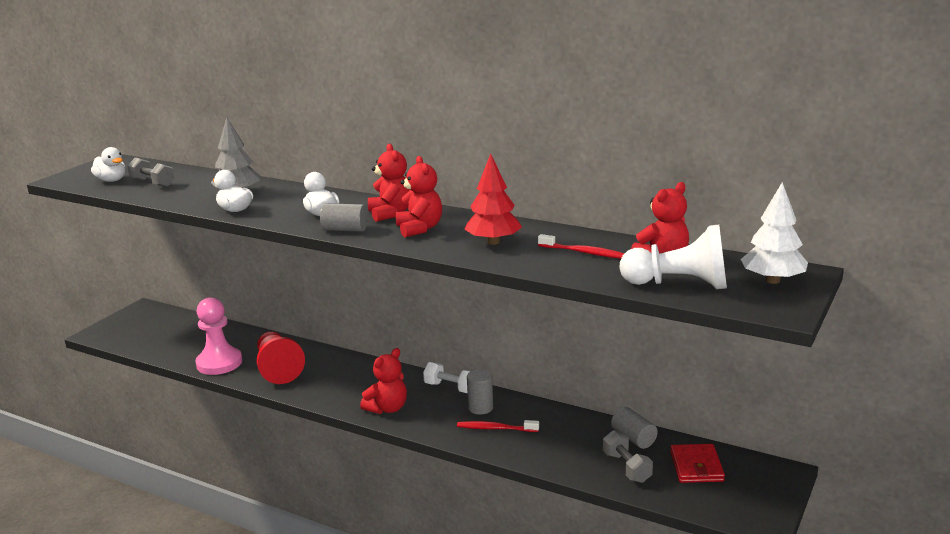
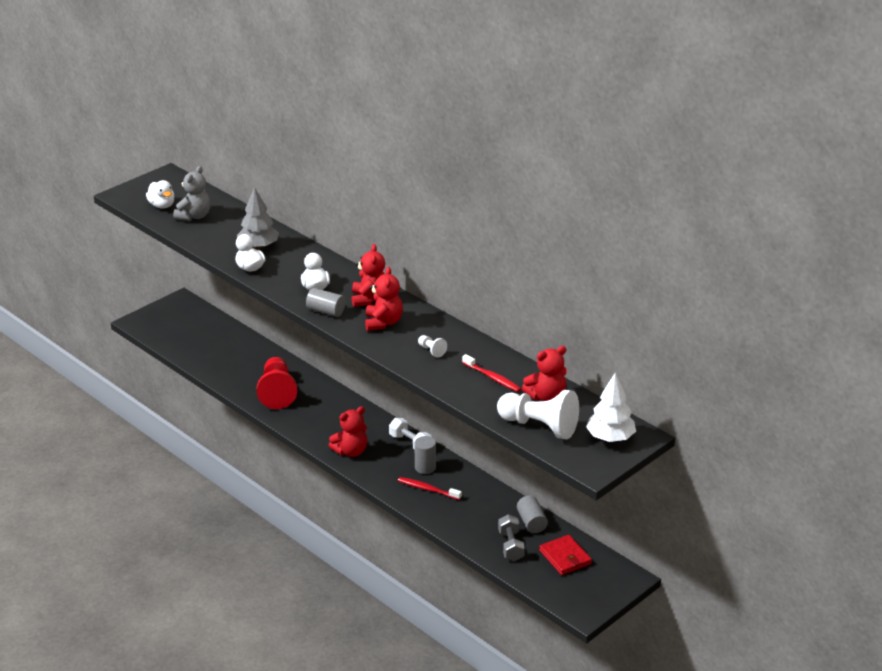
camera: 15 degrees right, 10 degrees up
(152, 183) = (194, 216): grey dumbbell -> grey teddy bear
(219, 363) = (231, 376): pink pawn -> none
(493, 242) = (431, 351): red tree -> white pawn
(696, 466) = (565, 557): red wallet -> red wallet turned 45 degrees counterclockwise

